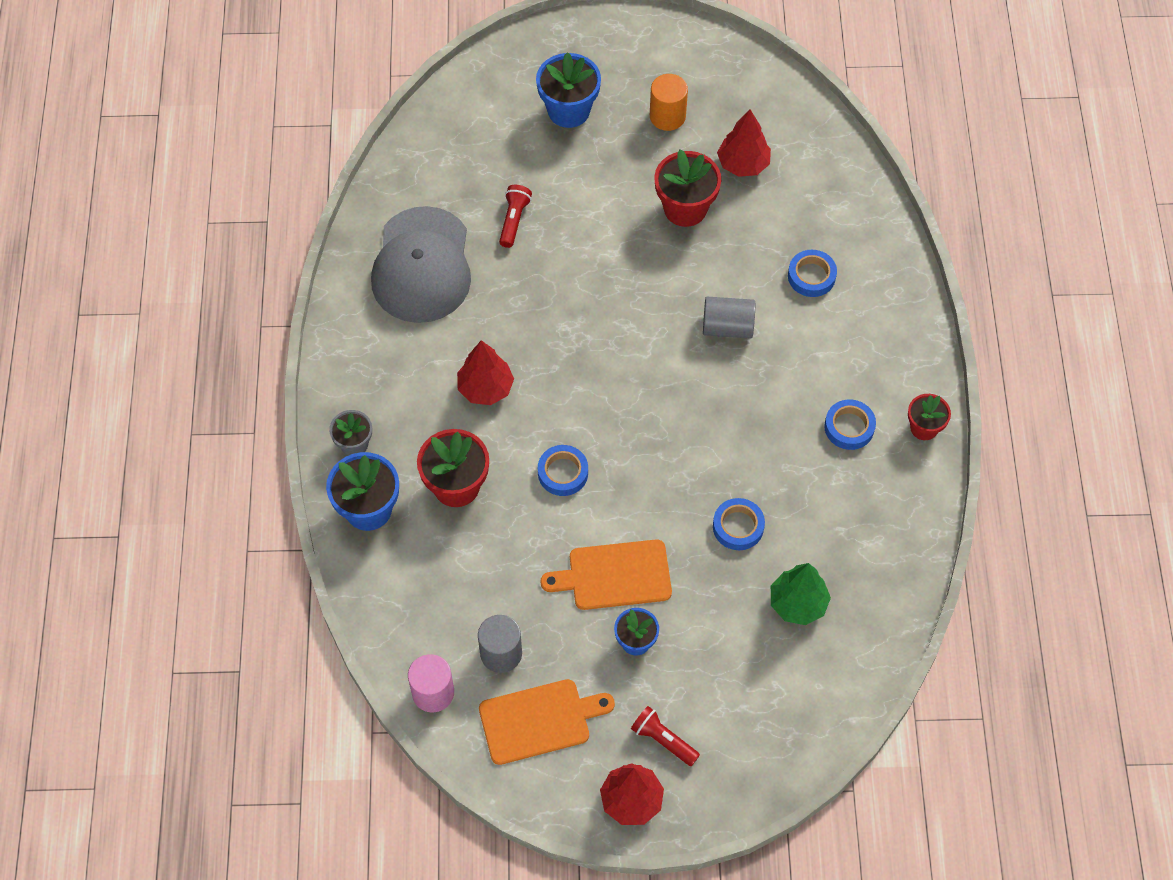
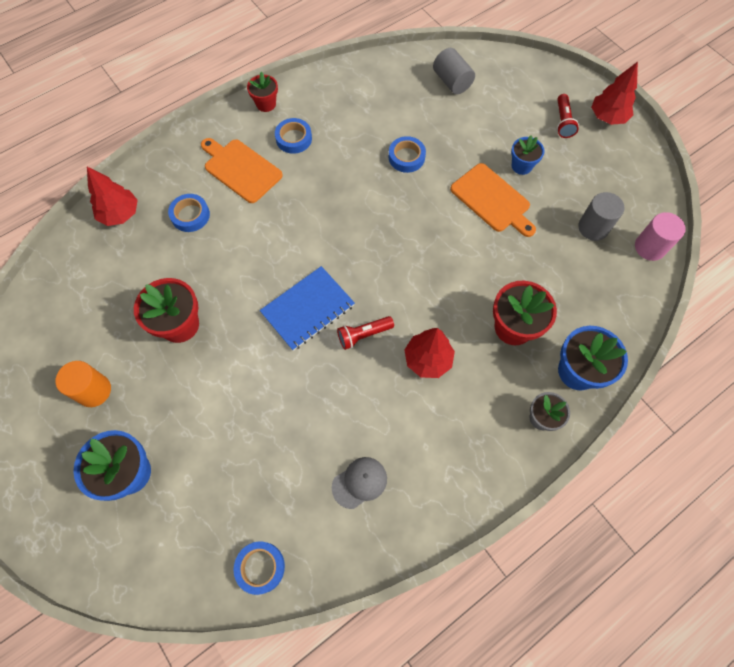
camera: 125 degrees left, 5 degrees up
(422, 265) = (359, 482): grey cap -> grey cap, size x0.45
(514, 220) = (269, 440): red flashlight -> red flashlight (363, 335)
(539, 721) = (610, 184): orange cutting board -> orange cutting board (241, 169)
(563, 473) = (450, 270): blue tape -> blue tape (260, 567)
(619, 320) = (308, 309): none -> blue notebook
(727, 327) = (266, 241): grey cylinder -> grey cylinder (452, 81)
(743, 164) = (113, 310): red tree -> red tree (120, 214)
(798, 603) = (429, 105): green tree -> none

